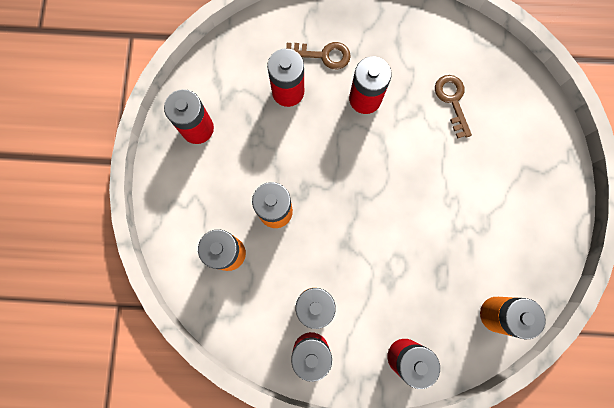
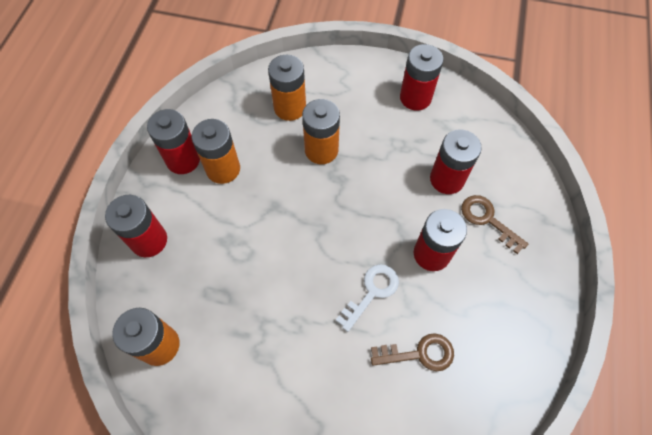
camera: 100 degrees right, 15 degrees down
(323, 55) = (487, 220): brown key -> brown key turned 120 degrees clockwise
(410, 144) = (371, 292): none -> white key

